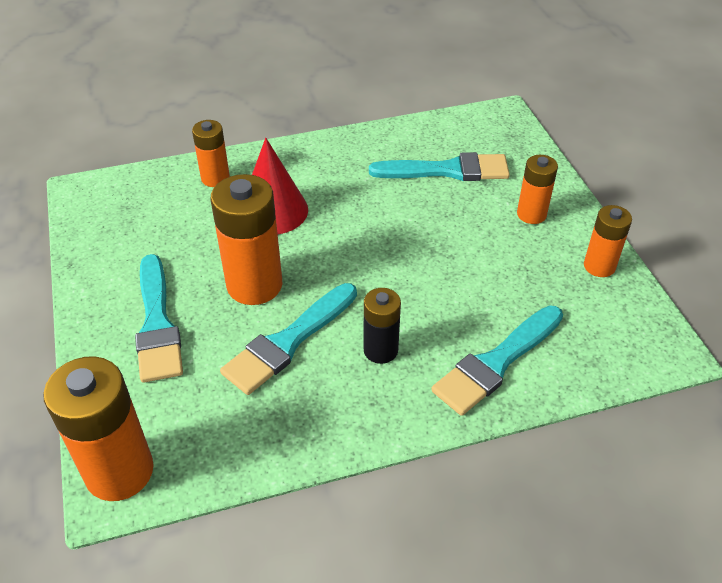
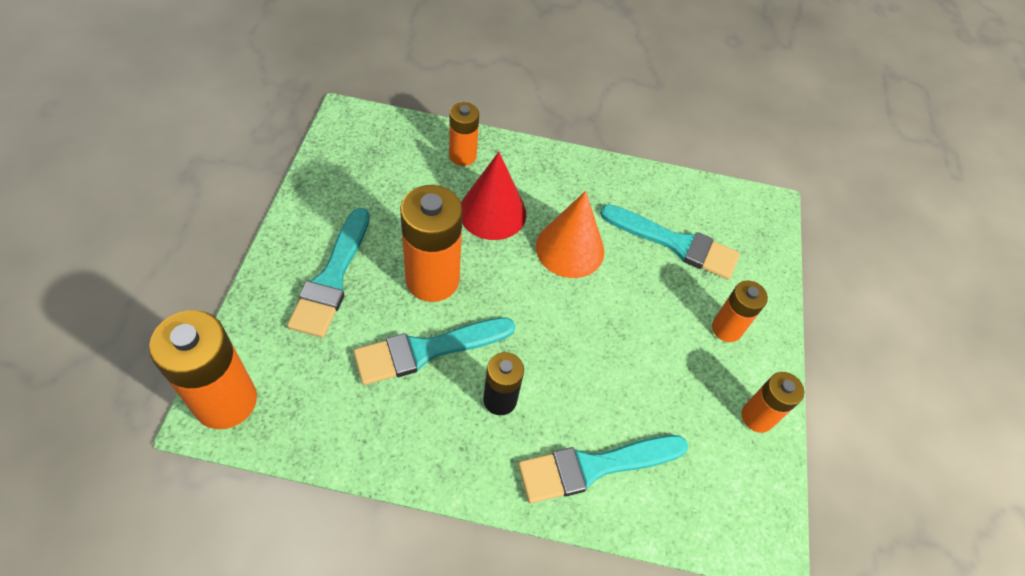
camera: 20 degrees right, 10 degrees up
(361, 210) = (570, 249): none -> orange cone

